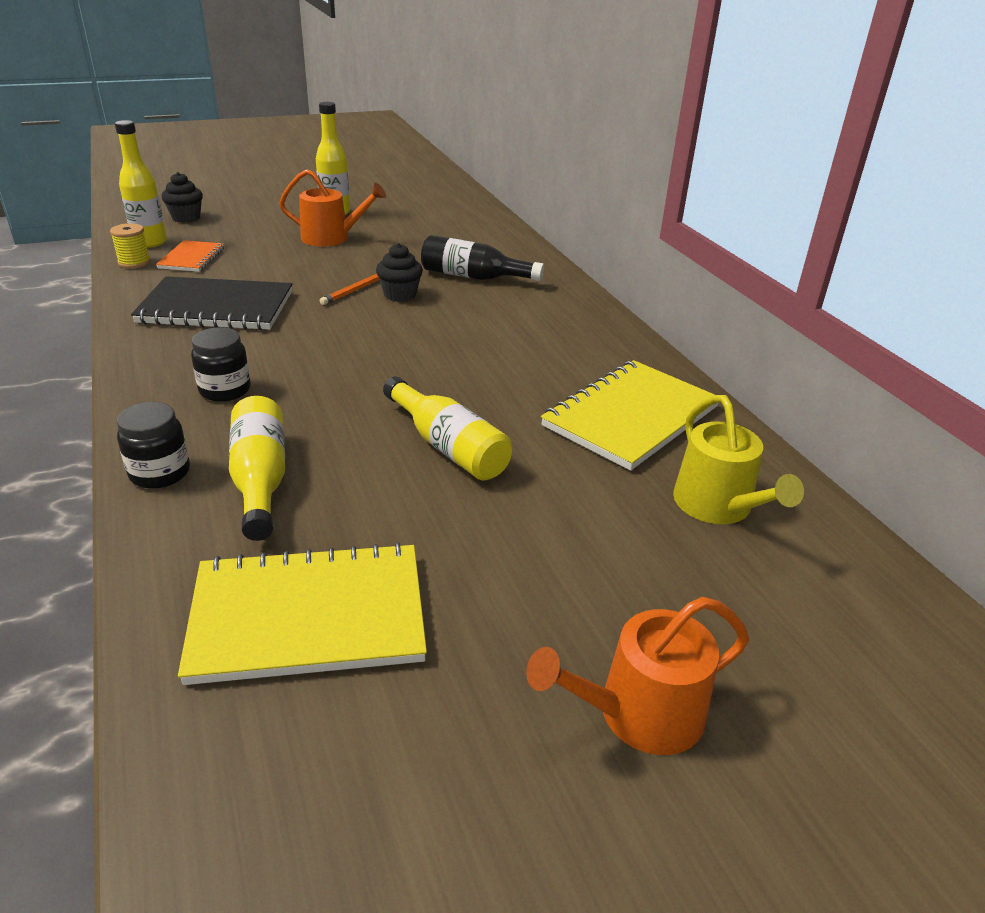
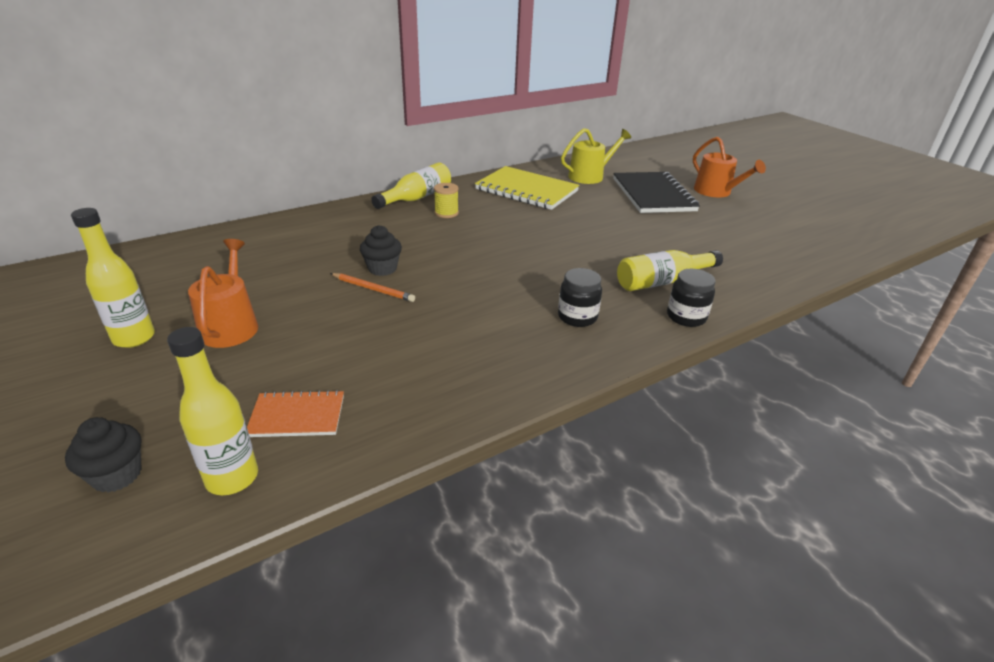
camera: 100 degrees left, 0 degrees up
(134, 262) = (315, 465): yellow spool -> yellow spool (446, 213)
(216, 307) = (435, 358): black notebook -> black notebook (653, 195)
(308, 616) = (739, 251): yellow notebook -> none
(448, 446) = (588, 233): yellow bottle -> yellow bottle (416, 198)
(474, 277) = (338, 241): black bottle -> none

